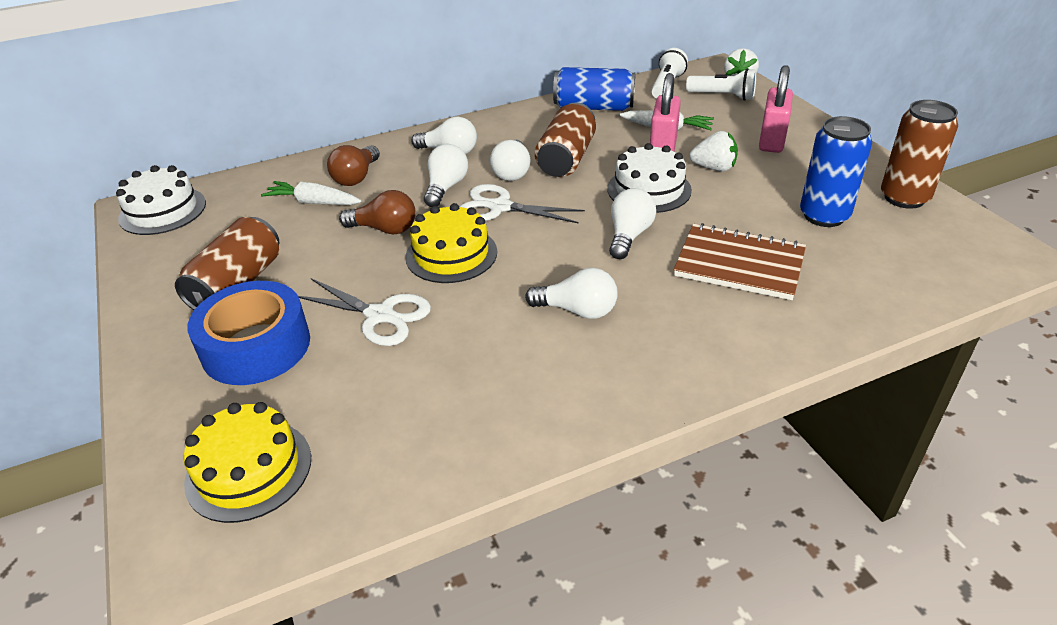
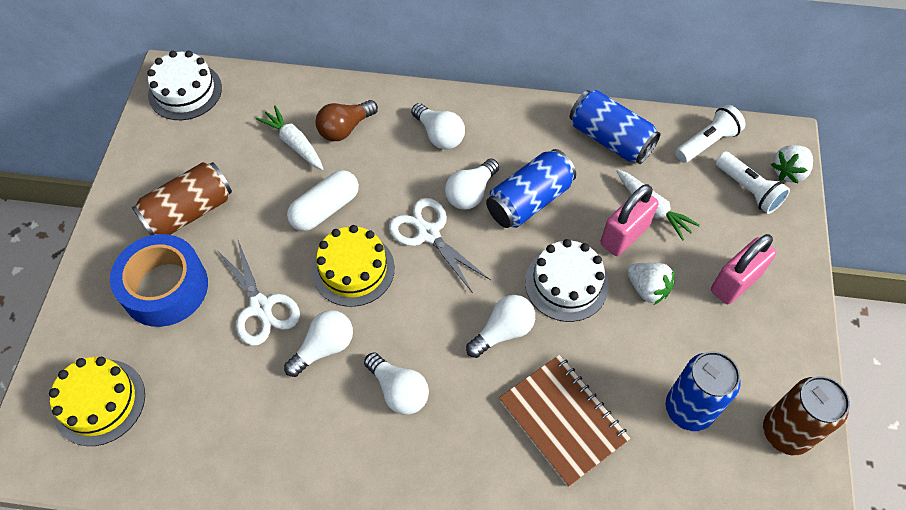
camera: 30 degrees right, 20 degrees up
(385, 229) = (325, 209): brown light bulb -> white capsule
(446, 187) = (404, 183): white light bulb -> white light bulb (324, 347)
(566, 158) = (529, 200): brown can -> blue can

